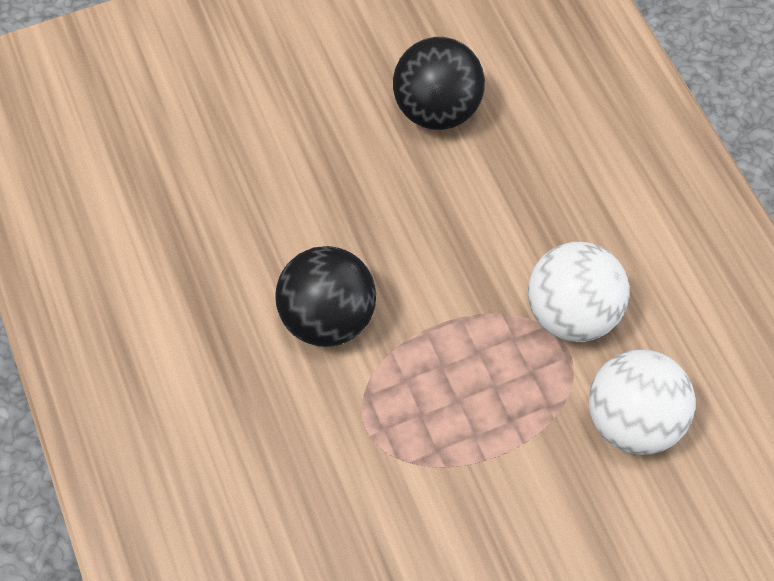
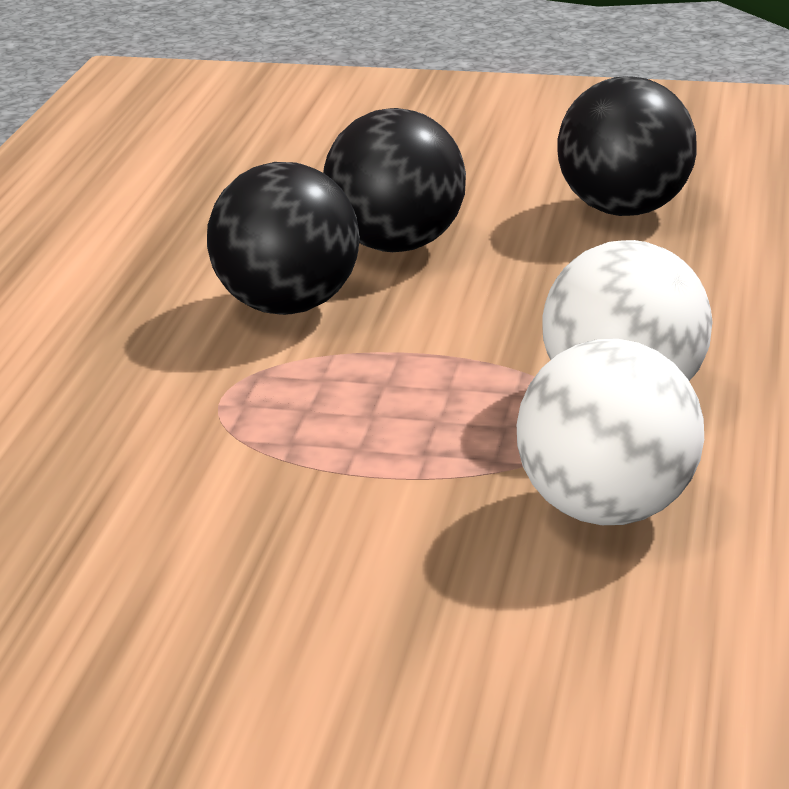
camera: 35 degrees right, 35 degrees down
(337, 217) = (396, 246): none -> black ball

